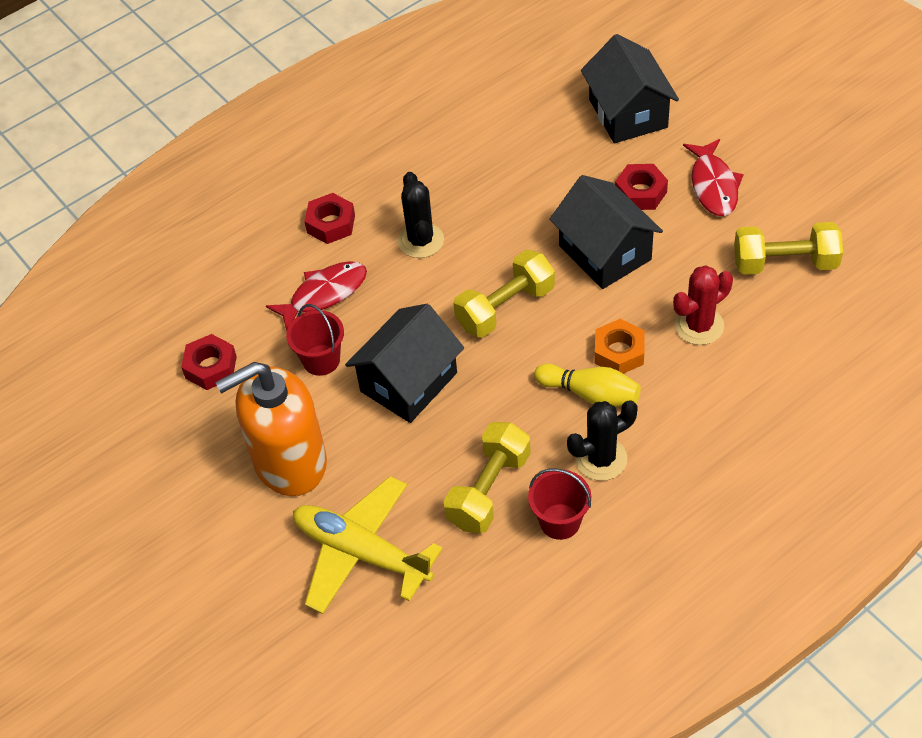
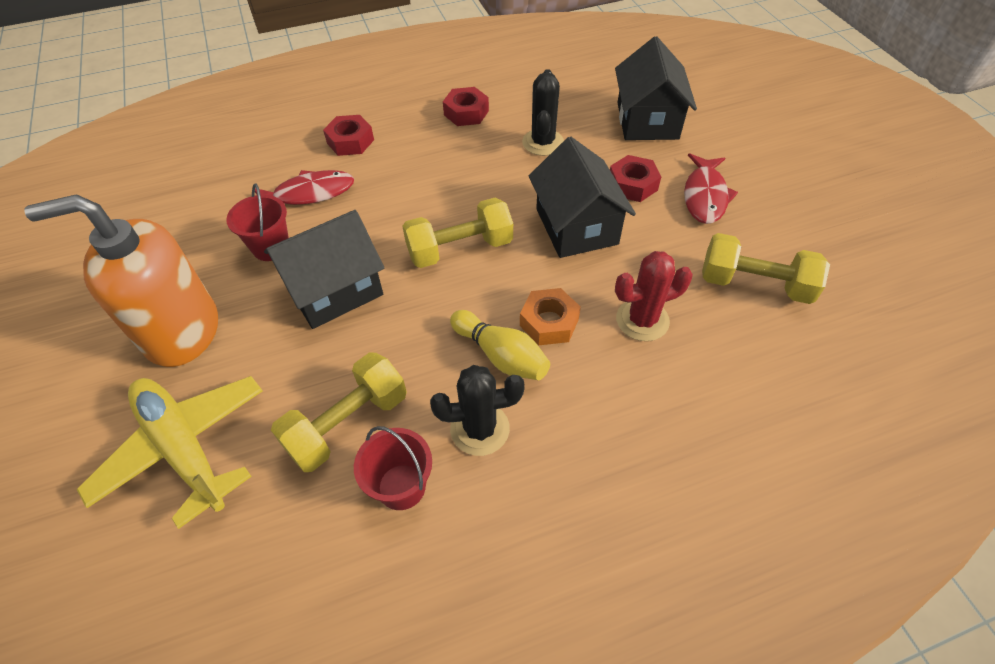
camera: 15 degrees right, 0 degrees up
(211, 367) = (177, 226): red nut -> red nut (466, 113)
(421, 240) = (416, 173): black cactus -> black cactus (543, 142)

